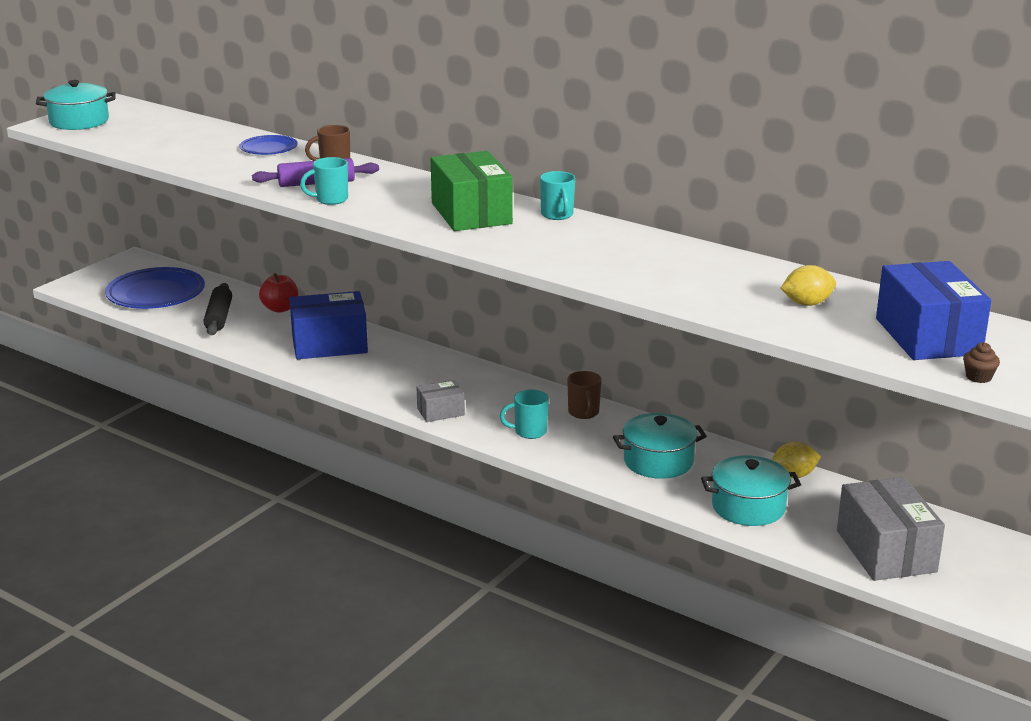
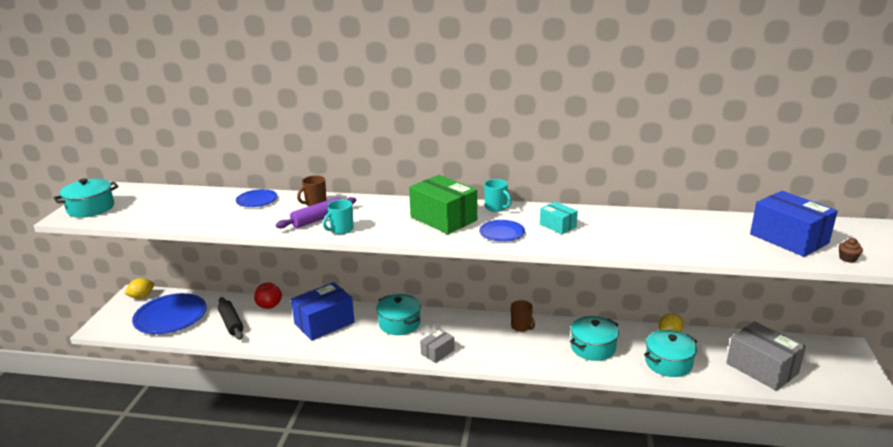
camera: 25 degrees left, 0 degrees up
(423, 368) = (399, 323): none -> turquoise pot
(524, 244) = (502, 233): none -> blue plate
(529, 432) = (503, 350): turquoise mug -> none
(611, 252) = (558, 225): none -> turquoise box
(807, 303) = (704, 234): yellow lemon -> yellow lemon (141, 296)

